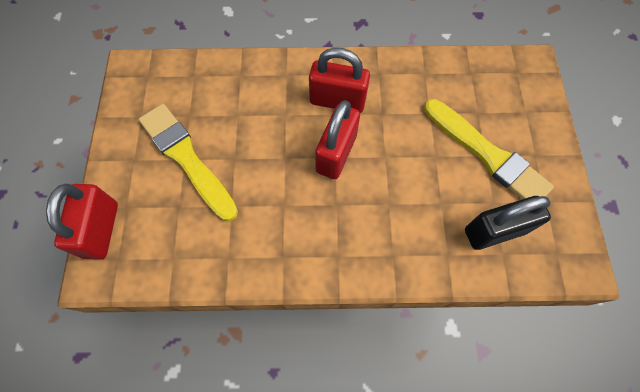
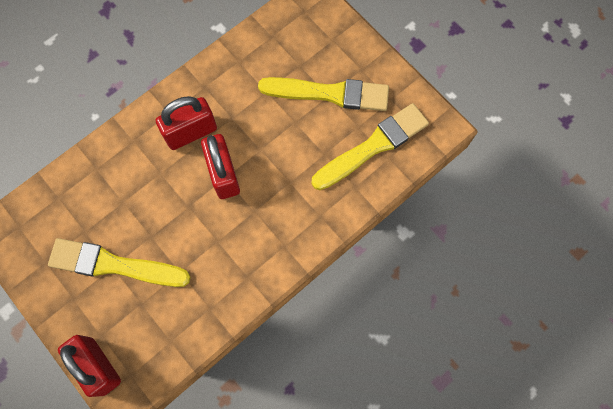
camera: 40 degrees left, 5 degrees up
(495, 231) = (373, 146): black padlock -> yellow brush

